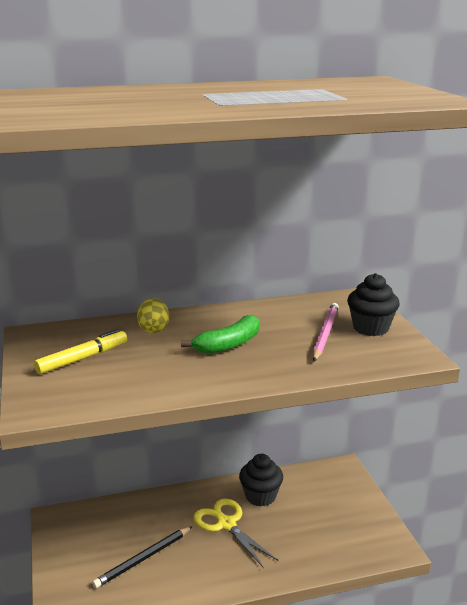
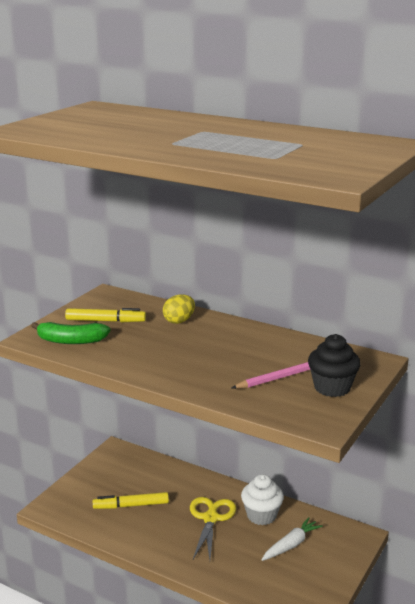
camera: 45 degrees right, 0 degrees up
(143, 559) = (131, 505): black pencil -> yellow marker
(228, 344) = (204, 352): green banana -> green banana (71, 341)
(260, 496) = (261, 515): black cupcake -> white cupcake
(312, 505) = (291, 545): none -> white carrot

